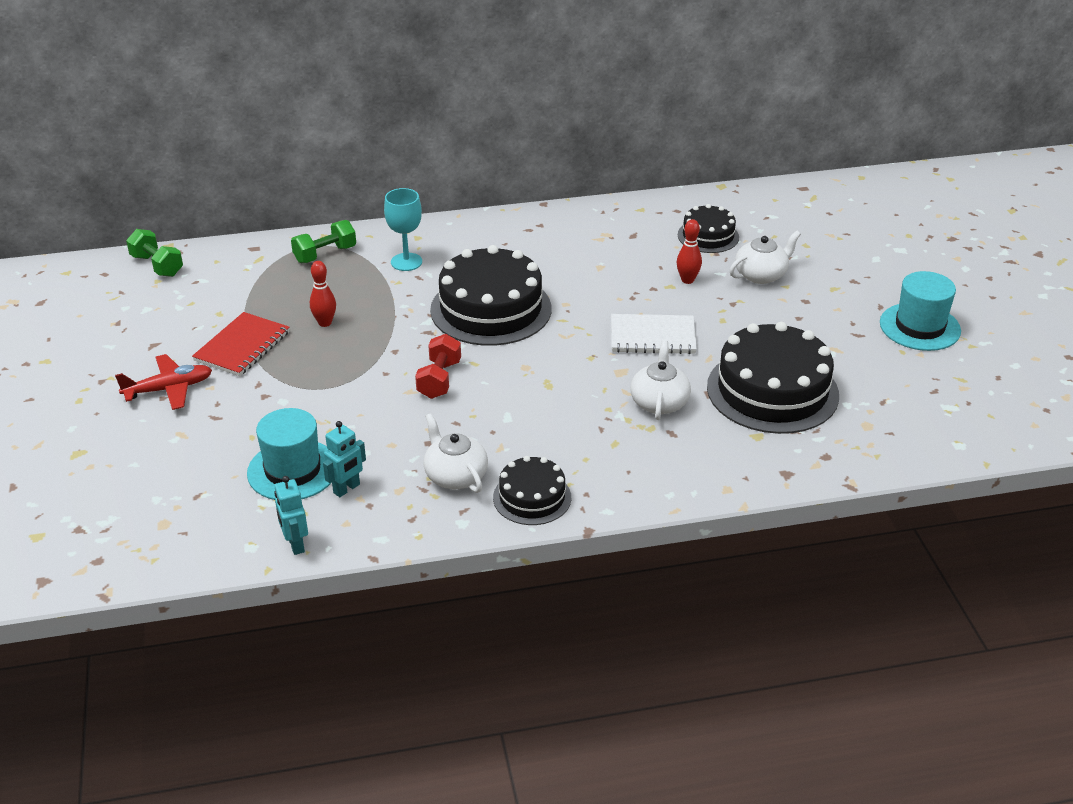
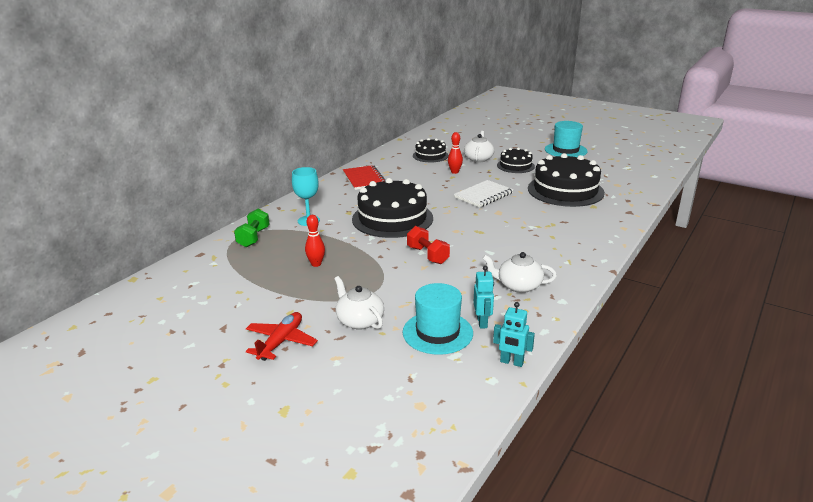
camera: 45 degrees left, 10 degrees down
(157, 265) = (144, 291): green dumbbell -> none
(242, 346) = (287, 298): red notebook -> red notebook (364, 179)
(532, 497) = (567, 273): black cake -> black cake (515, 166)
(659, 402) = (536, 214): white teapot -> white teapot (359, 321)

